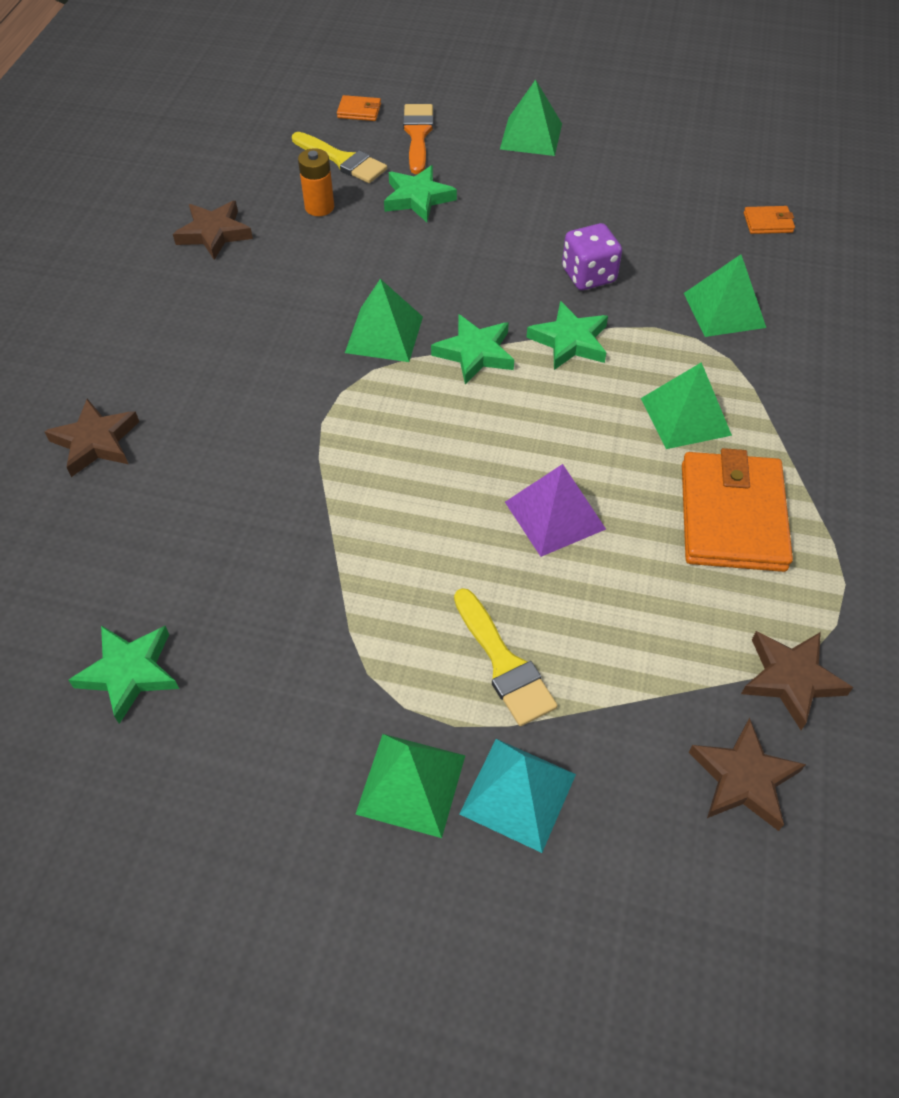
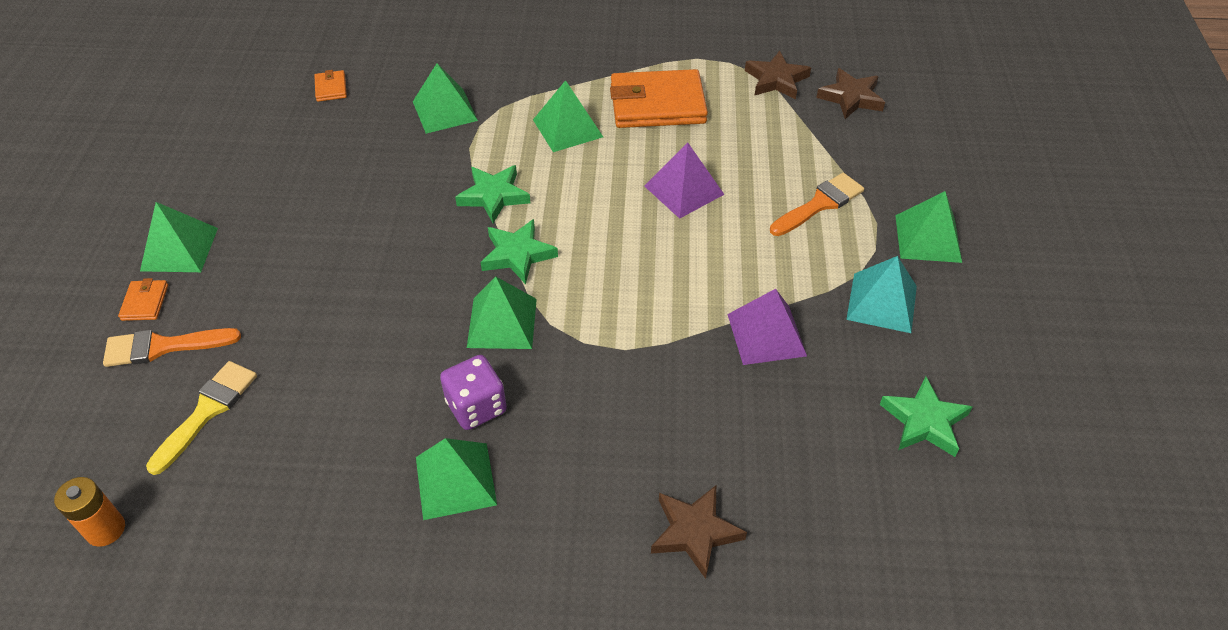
camera: 100 degrees left, 5 degrees down
(214, 233) = (348, 513): brown star -> none
(218, 293) = (455, 480): none -> green pyramid
(301, 549) = (766, 335): none -> purple pyramid
(319, 207) = (299, 416): orange battery -> orange battery (105, 529)
(359, 111) = (101, 414): orange wallet -> orange wallet (145, 302)
(418, 198) = (285, 329): green star -> none
(504, 663) = (820, 204): yellow brush -> orange brush
(518, 794) = (908, 188): turquoise pyramid -> turquoise pyramid (882, 302)
(588, 275) = (406, 190): purple dice -> purple dice (476, 407)

